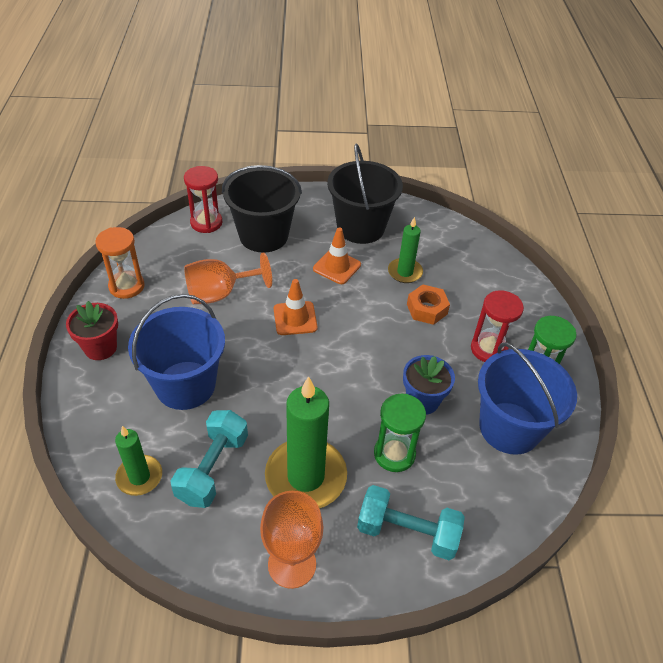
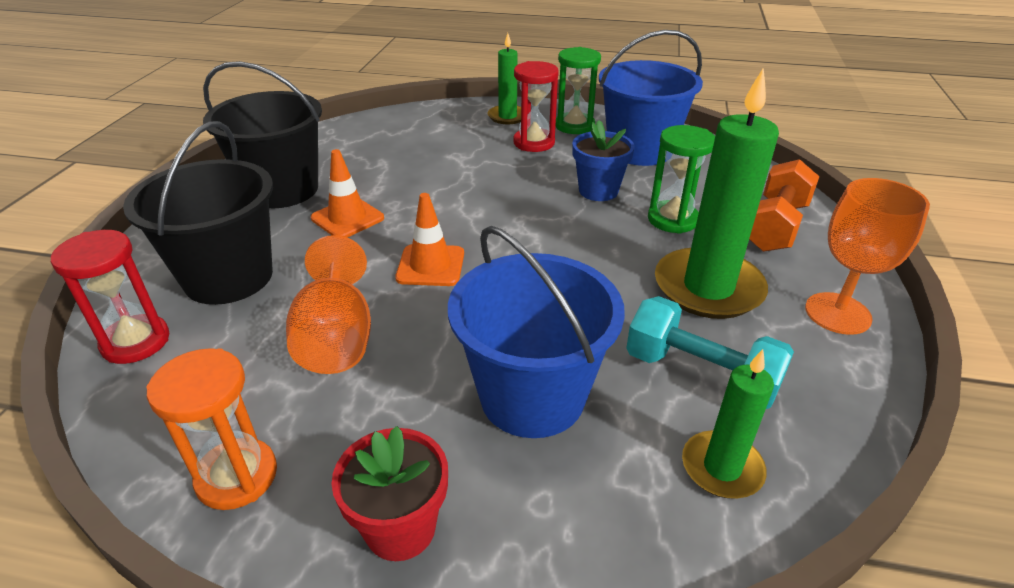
camera: 75 degrees left, 10 degrees down
(405, 272) = (390, 171): green candle -> green candle (507, 117)
(407, 532) = (774, 226): turquoise dumbbell -> orange dumbbell
(427, 309) = (459, 167): orange nut -> none

